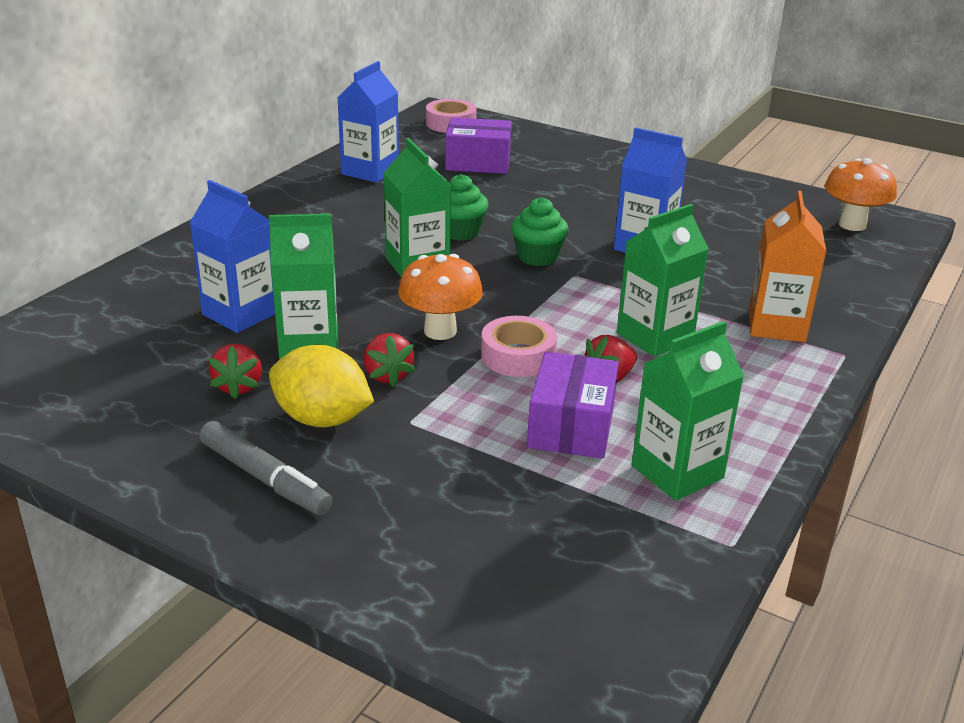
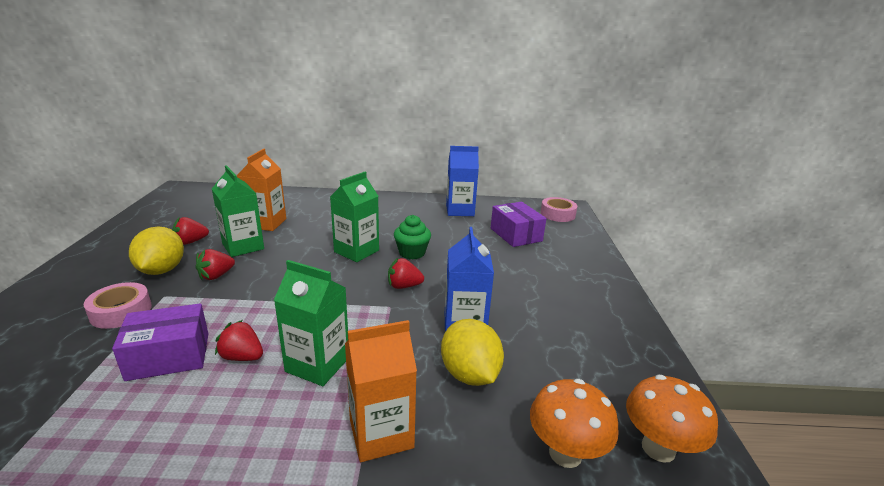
camera: 60 degrees right, 5 degrees down
(240, 313) = (266, 223): blue carton -> orange carton
(265, 478) = (99, 271): grey marker -> none
(440, 331) = (277, 278): orange mushroom -> orange mushroom (565, 453)
(518, 356) = (258, 312): pink tape -> pink tape (121, 311)
(538, 257) = (403, 286): green cupcake -> red strawberry
(677, 472) = (105, 425): green carton -> none
(723, 266) = (469, 374): none -> yellow lemon

